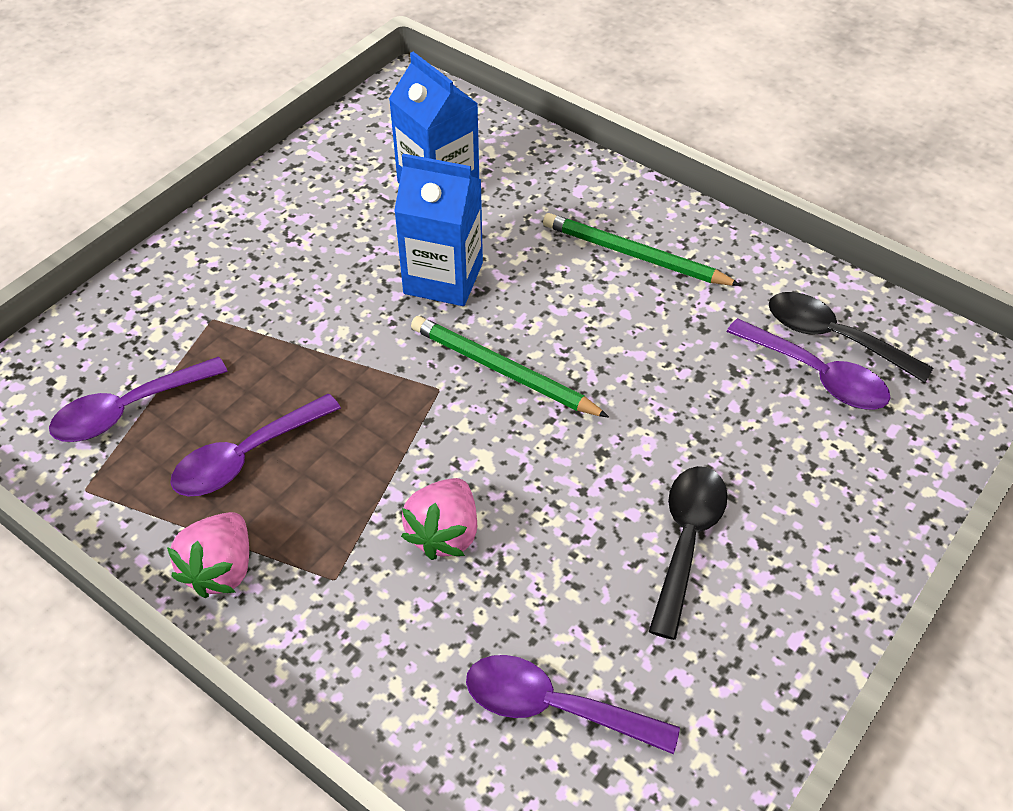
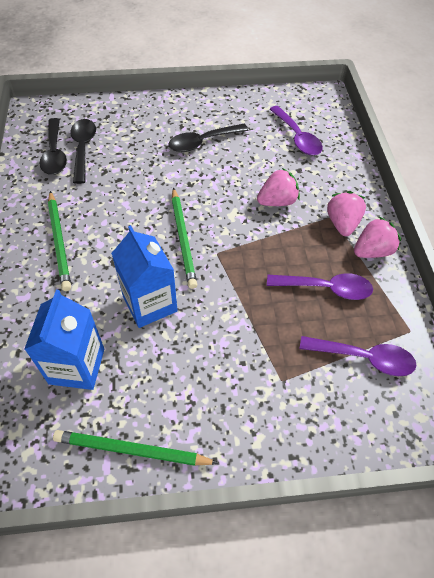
camera: 135 degrees left, 5 degrees up
(305, 175) = (132, 450): none -> green pencil
(306, 580) = (342, 223): none -> pink strawberry
(817, 375) = (83, 148): purple spoon -> black spoon

